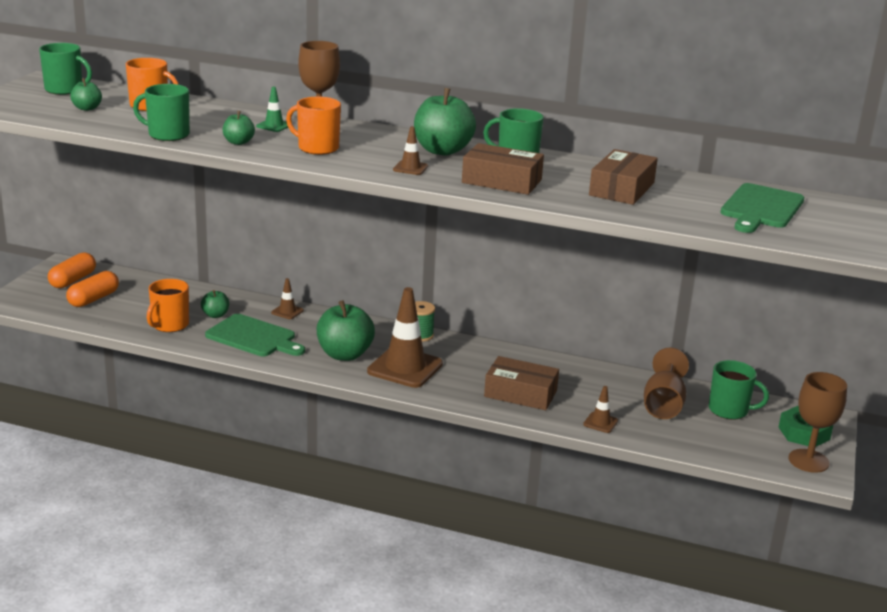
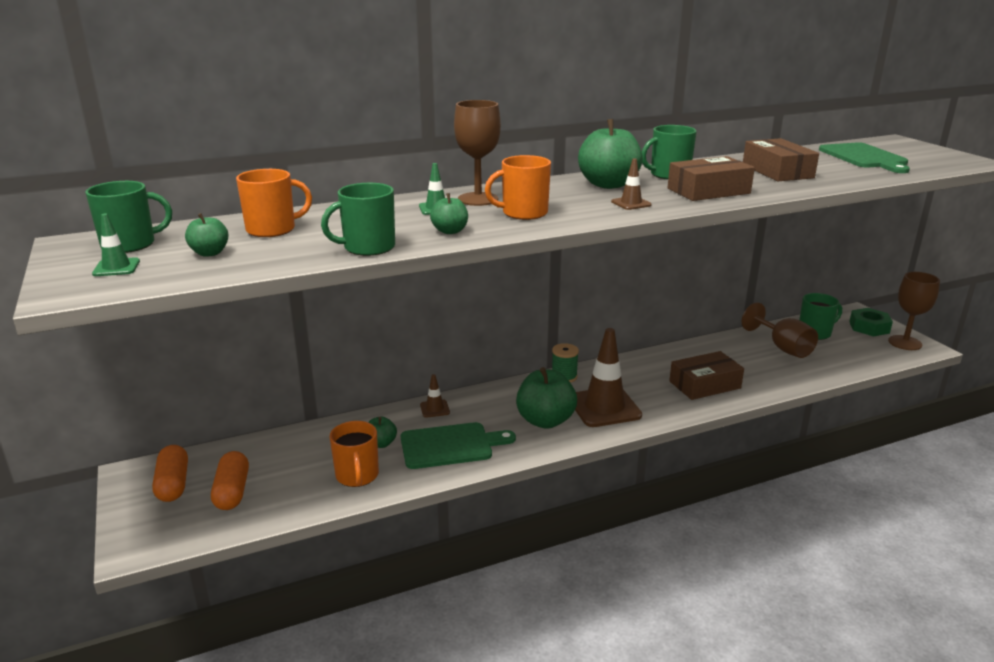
camera: 40 degrees left, 0 degrees up
(30, 100) = (116, 267): none -> green traffic cone
(600, 423) = (782, 379): brown traffic cone -> none

